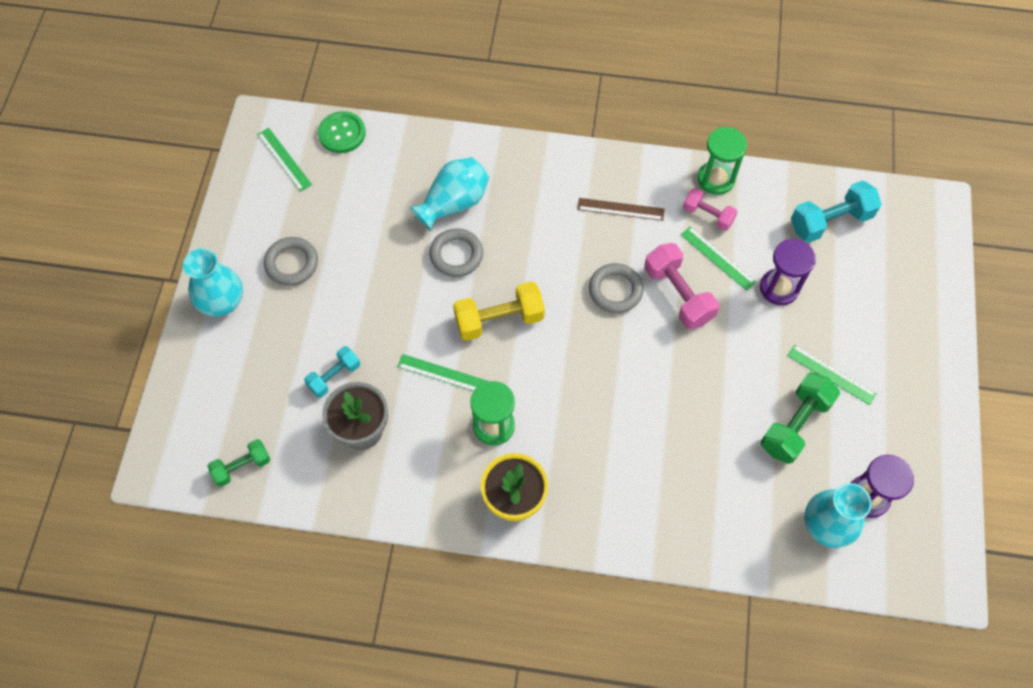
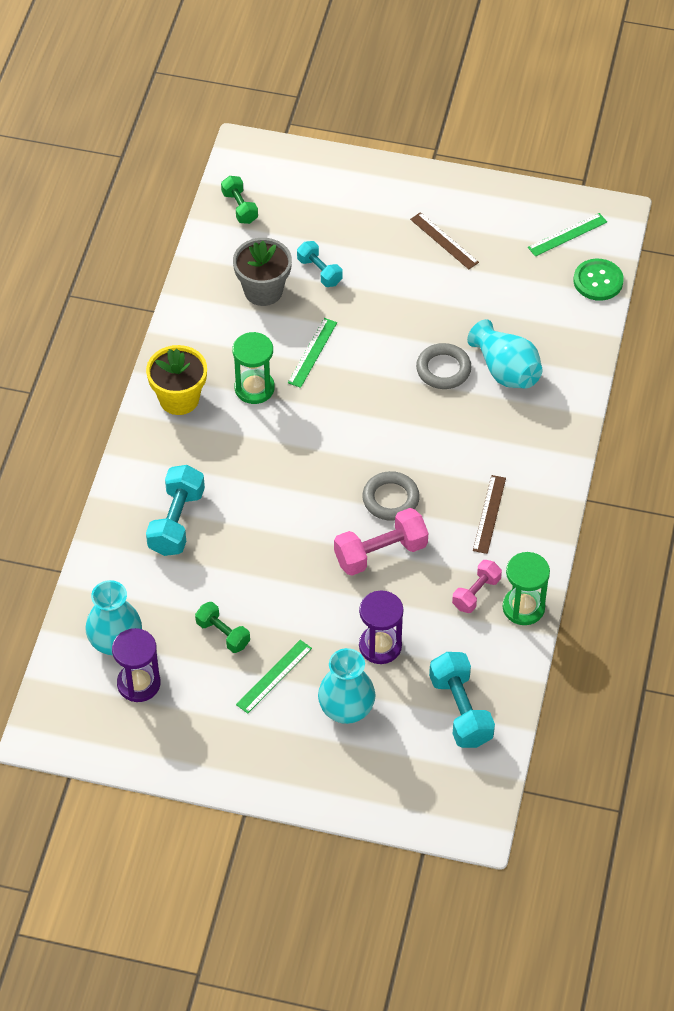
camera: 95 degrees right, 10 degrees down
(222, 302) = (406, 190): turquoise vase -> turquoise vase (346, 709)
(292, 263) = (444, 241): grey ring -> brown ruler
(499, 320) = (366, 399): yellow dumbbell -> none
(671, 484) = (176, 522): none -> turquoise dumbbell
(717, 258) = (421, 594): green ruler -> none
(794, 424) = (223, 634): green dumbbell -> green dumbbell, size x0.62

